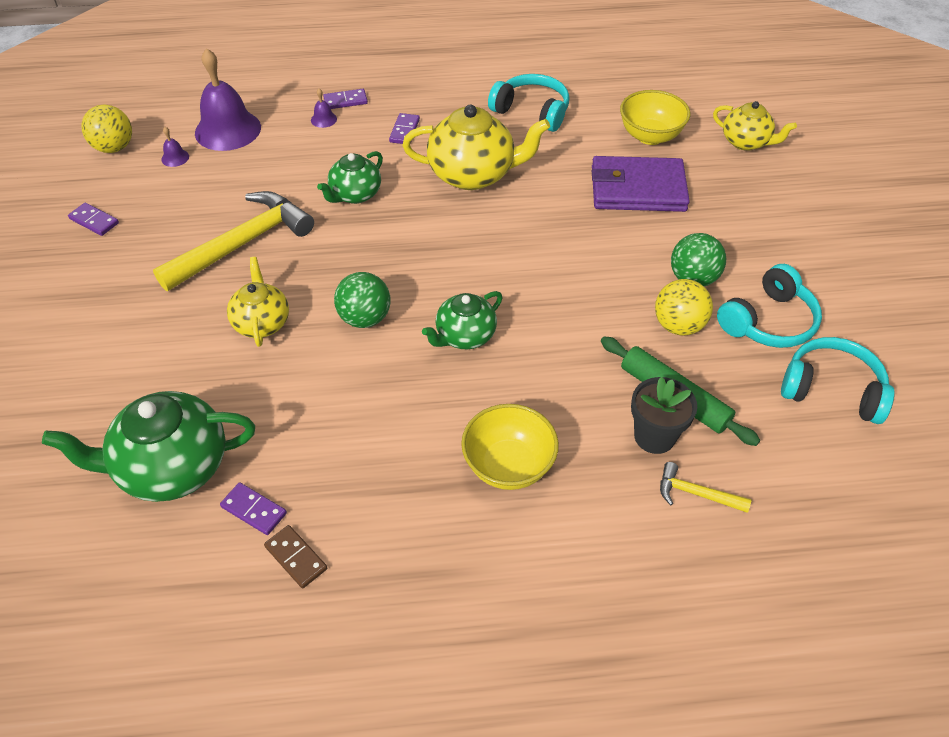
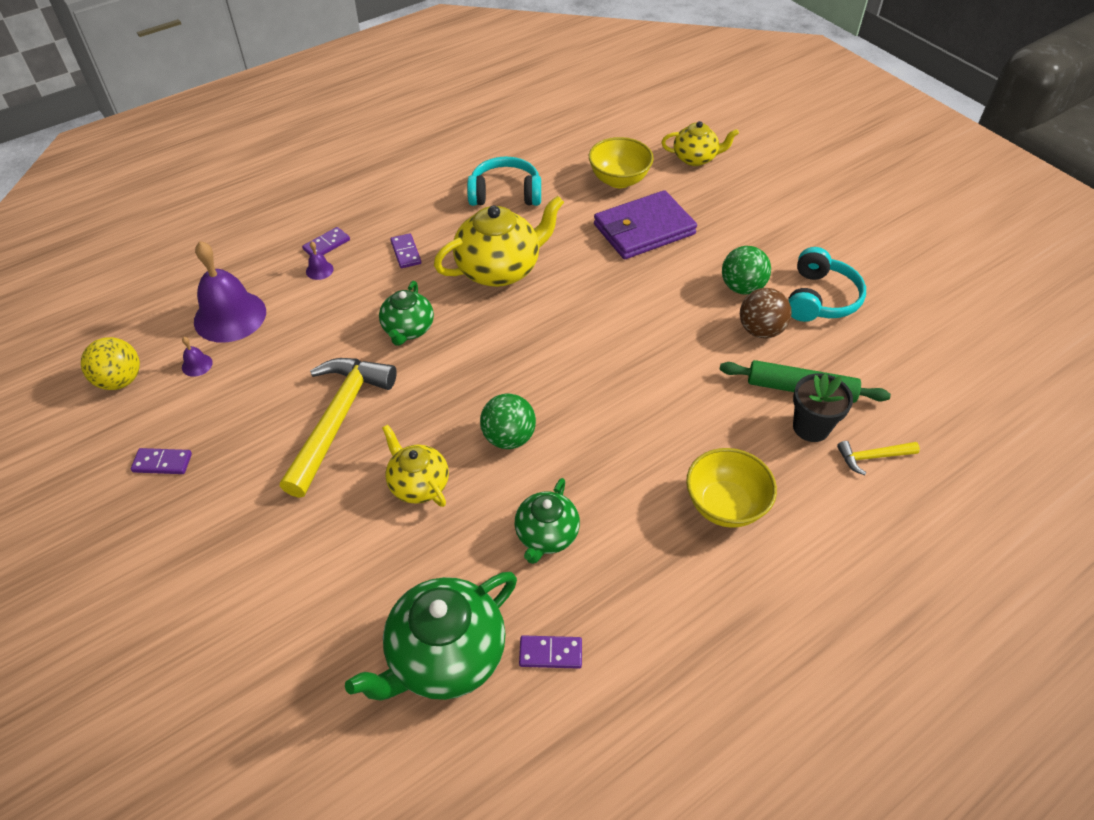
camera: 30 degrees left, 0 degrees up
(296, 558) = (619, 673): brown domino -> none
(465, 336) = (605, 414): green teapot -> green teapot (546, 535)
(678, 325) = (760, 330): yellow ball -> brown ball
(832, 390) = (900, 332): turquoise headphones -> none

